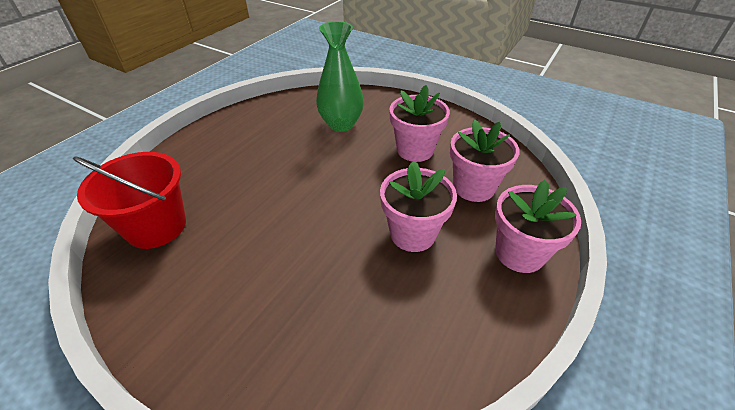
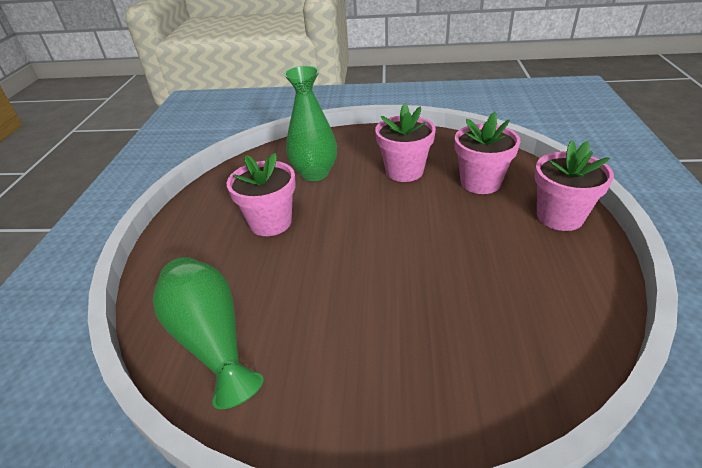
camera: 25 degrees left, 5 degrees down
(156, 226) = (211, 339): red bucket -> green vase
(412, 234) = (467, 237): pink flower pot -> pink flower pot (270, 222)

